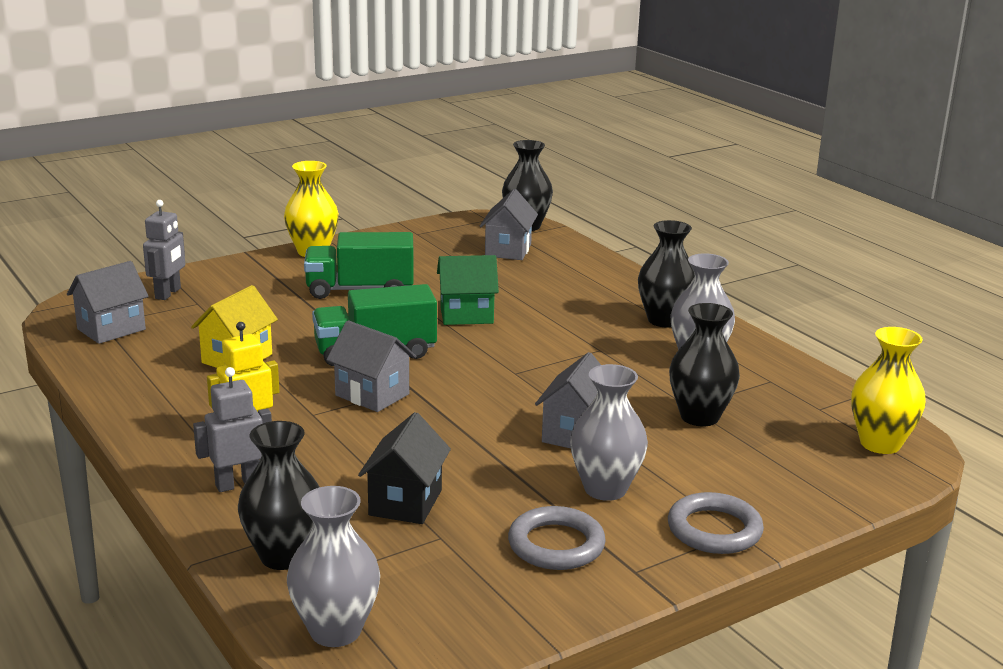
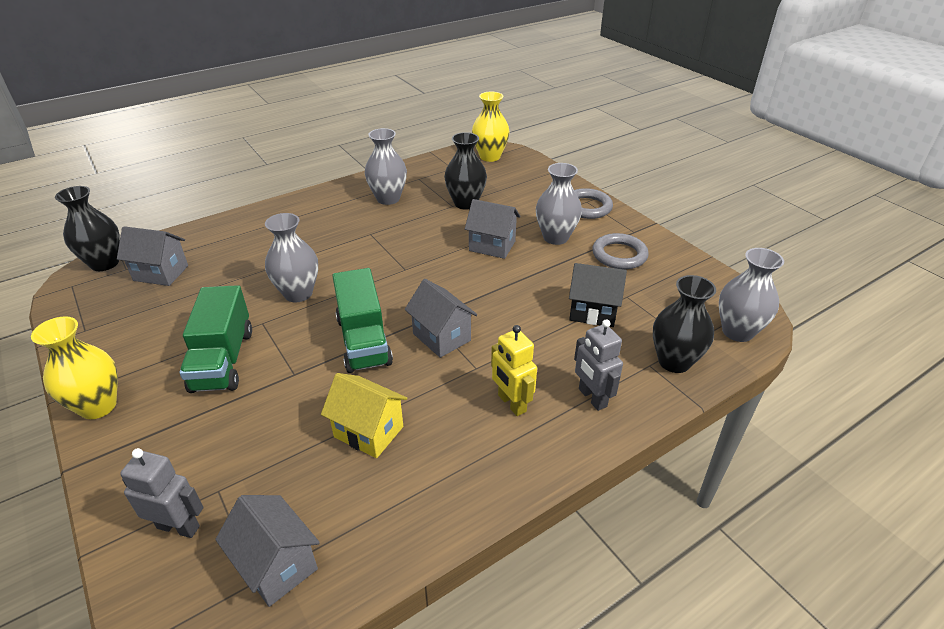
camera: 90 degrees left, 15 degrees up
(372, 395) = (441, 337): grey house -> grey house turned 75 degrees counterclockwise
(466, 315) = (298, 293): green house -> grey vase
(664, 320) = (326, 207): black vase -> none

